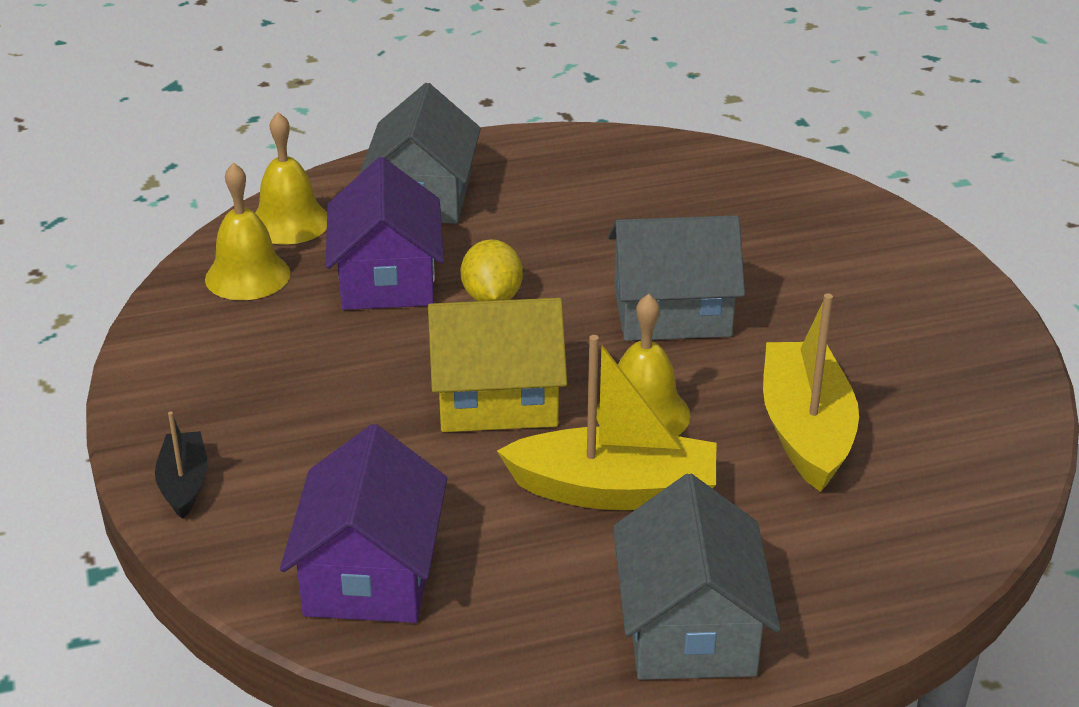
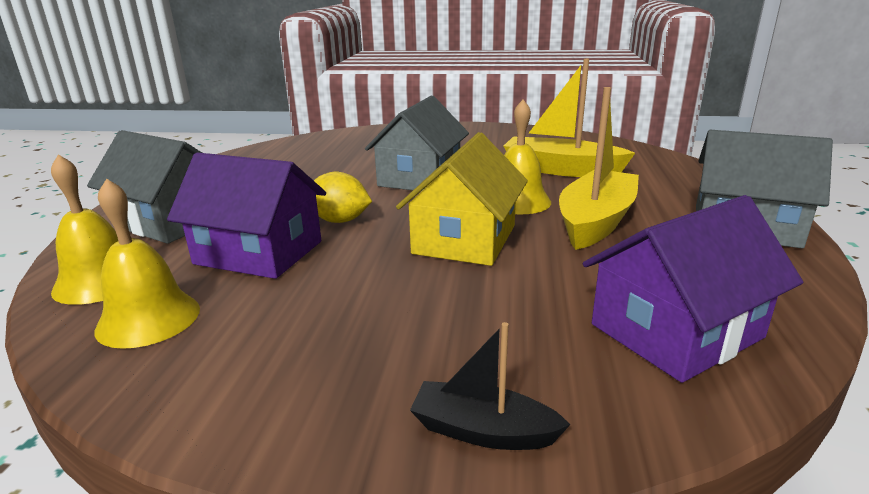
camera: 65 degrees left, 10 degrees down
(370, 573) = (676, 331): purple house -> purple house turned 60 degrees counterclockwise

